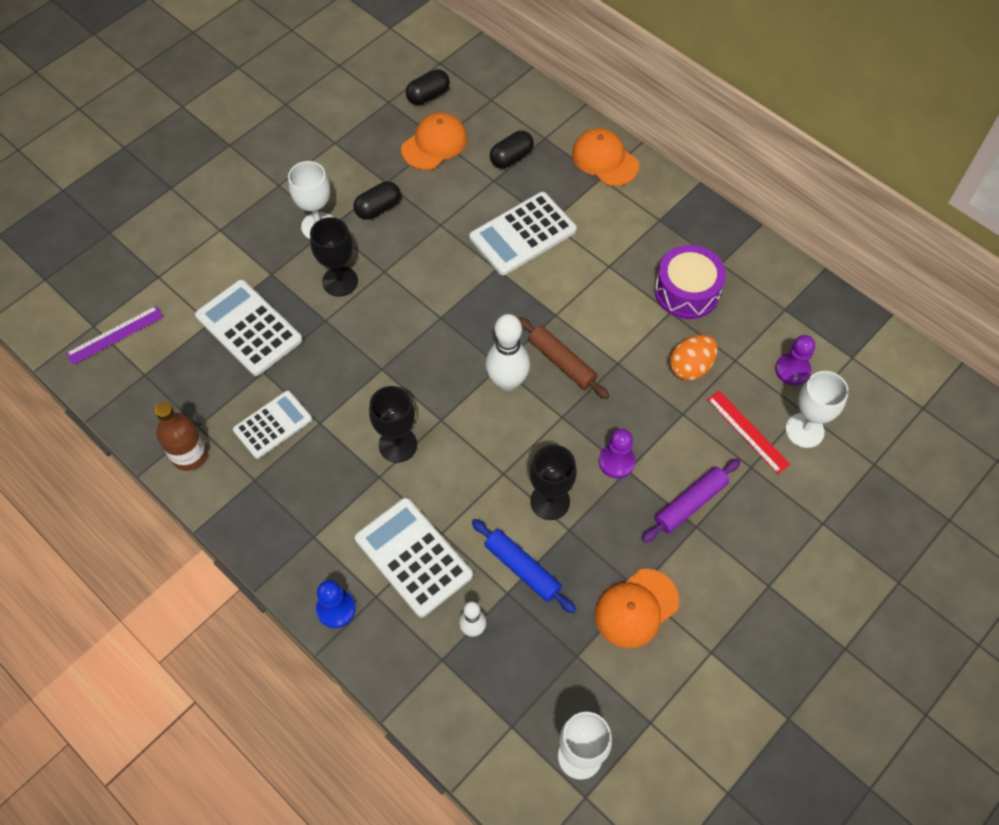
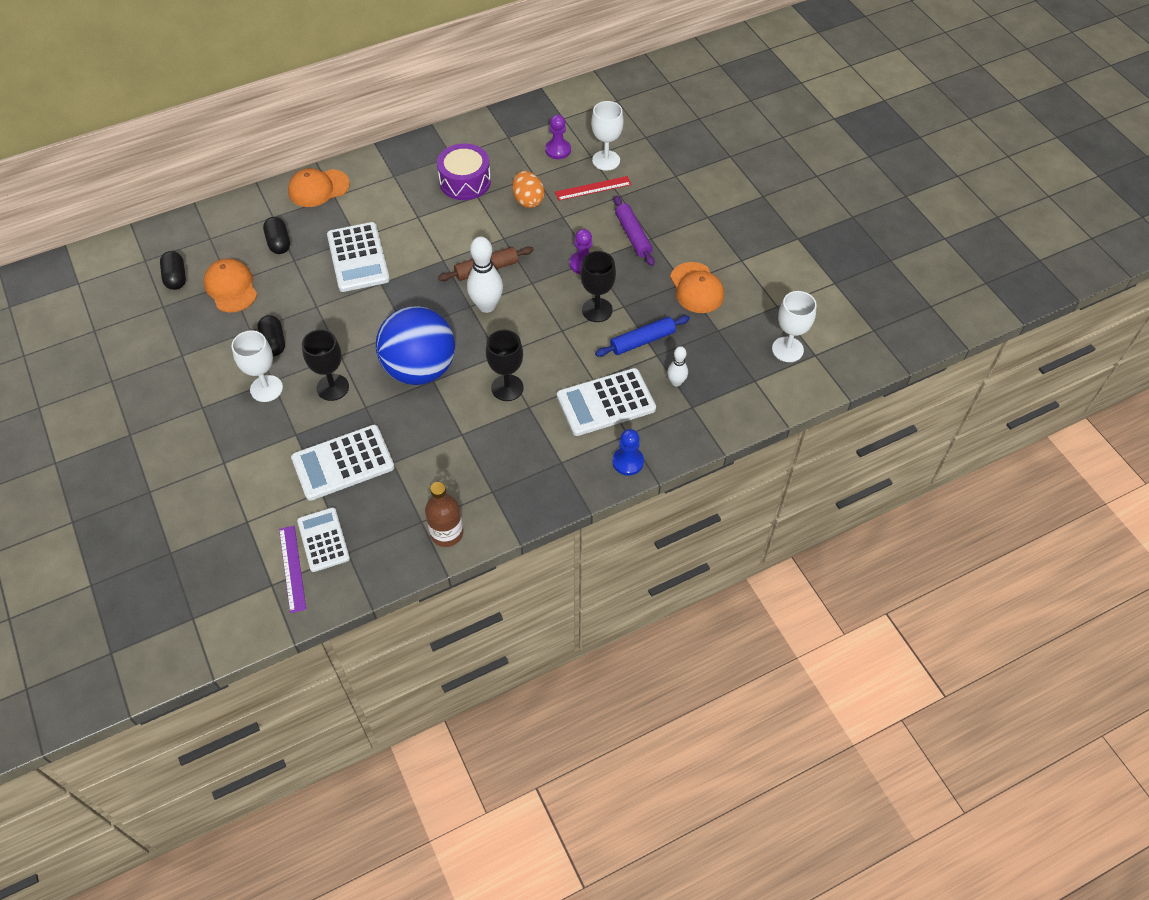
camera: 70 degrees left, 5 degrees down
(272, 425) = (447, 467): white calculator -> white calculator (323, 540)
(392, 350) = (420, 369): none -> blue ball

